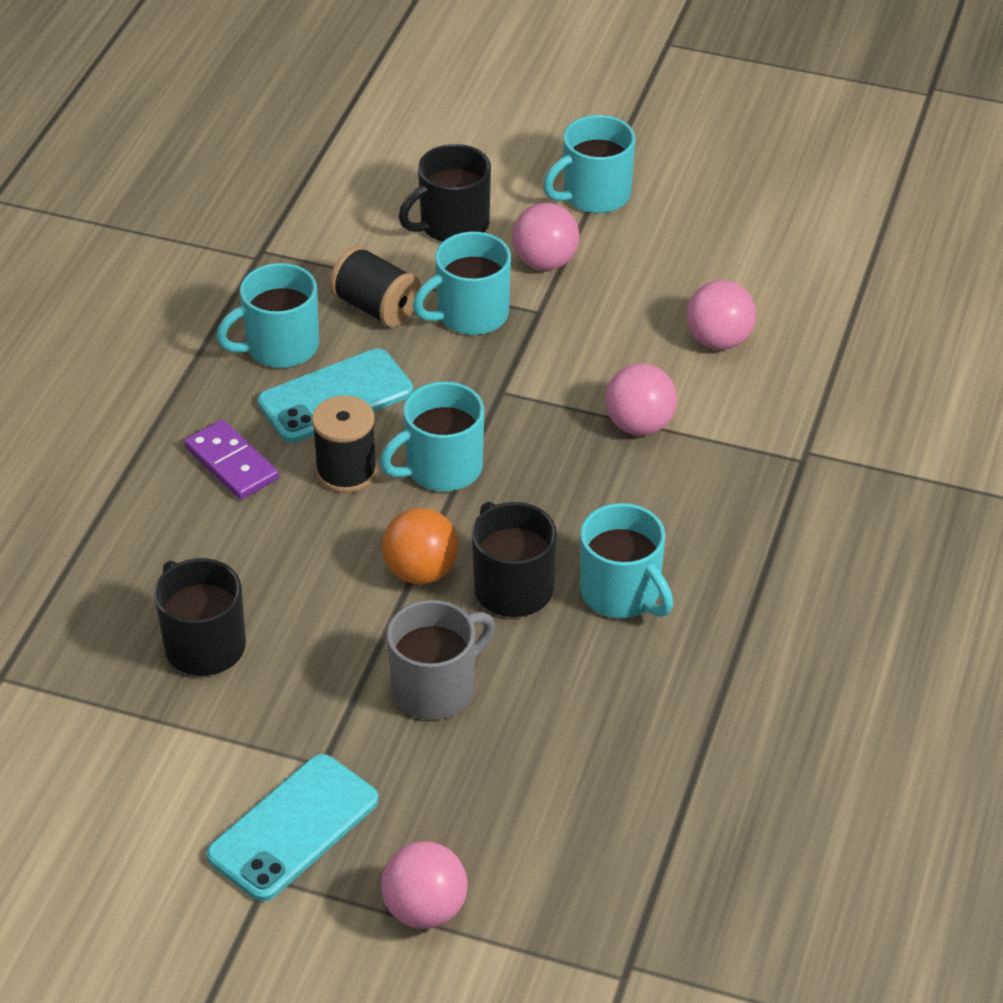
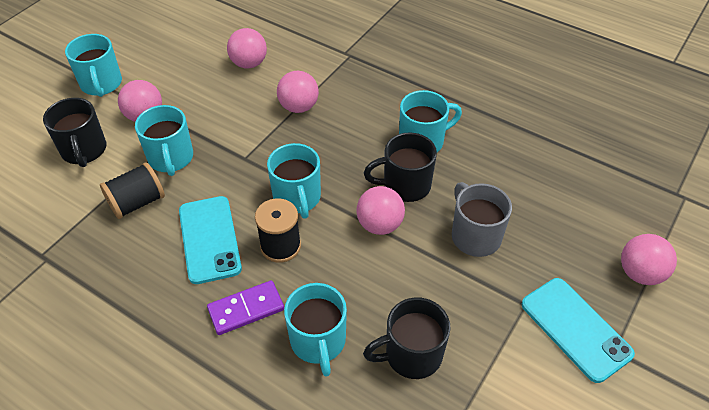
camera: 75 degrees left, 5 degrees up
(280, 347) = (145, 261): turquoise mug -> turquoise mug (318, 341)
(421, 571) = (380, 225): orange ball -> pink ball

